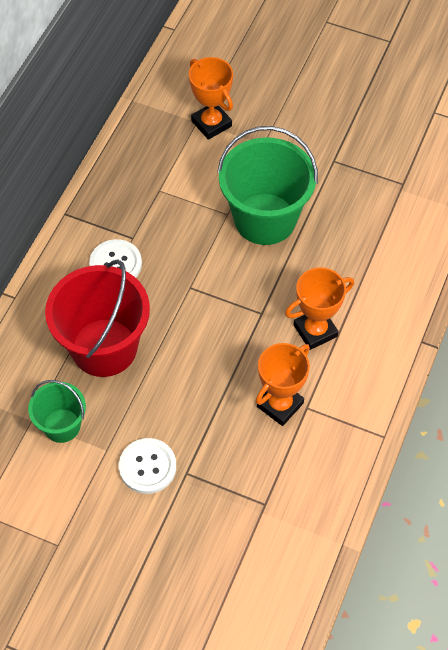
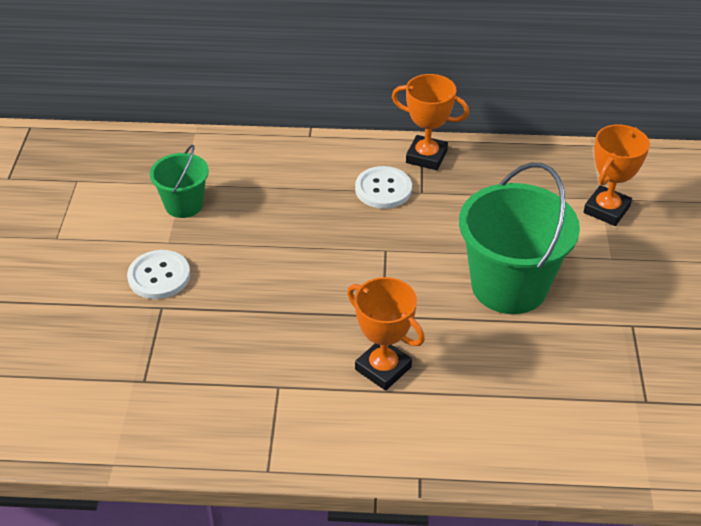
camera: 70 degrees right, 15 degrees down
(104, 347) = (282, 208): red bucket -> none
(280, 405) = (272, 361): orange trophy -> orange trophy (426, 157)

